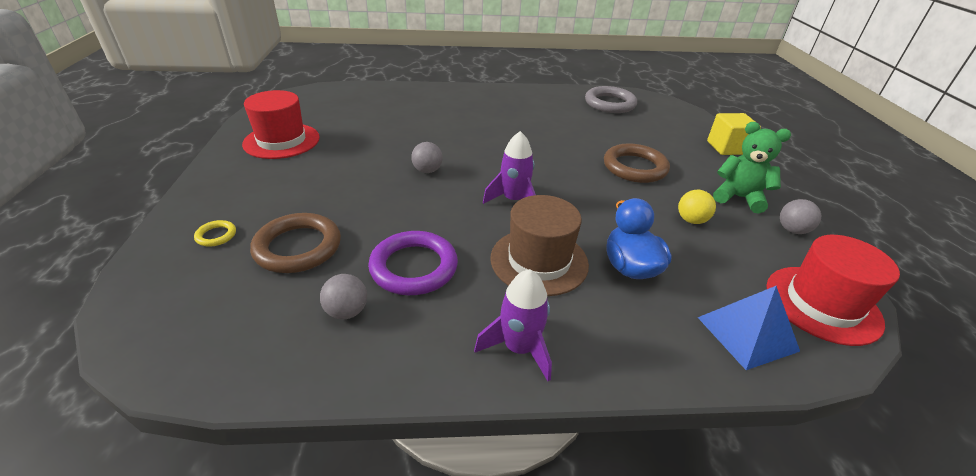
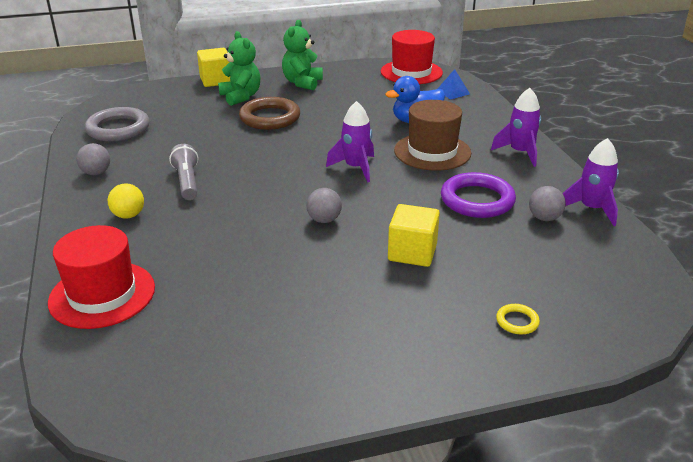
camera: 100 degrees left, 5 degrees down
(281, 141) = (294, 355): red hat -> red hat (102, 294)
(298, 247) = (496, 263): brown ring -> none
(337, 370) = (591, 209): none -> purple rocket
(351, 204) = (412, 252): none -> yellow cube
(513, 123) = (187, 182): none -> grey flashlight
(686, 157) = (241, 97): none -> green teddy bear
(691, 220) = (344, 100): yellow ball -> yellow ball (128, 215)
(747, 333) = (452, 92): blue pyramid -> blue pyramid, size x0.63
(792, 230) = (337, 71): grey ball -> grey ball (96, 173)

